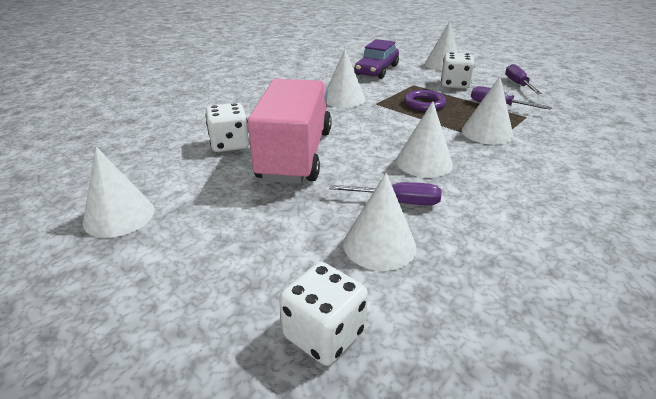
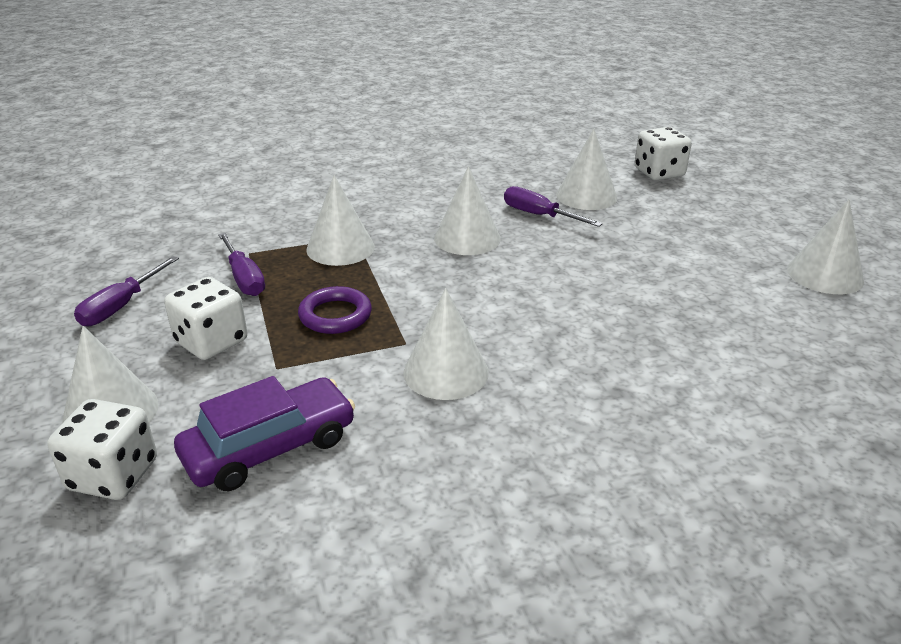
camera: 150 degrees left, 0 degrees up
(230, 144) = (690, 331): white dice -> white dice (113, 475)
(295, 154) = (605, 288): pink truck -> none

